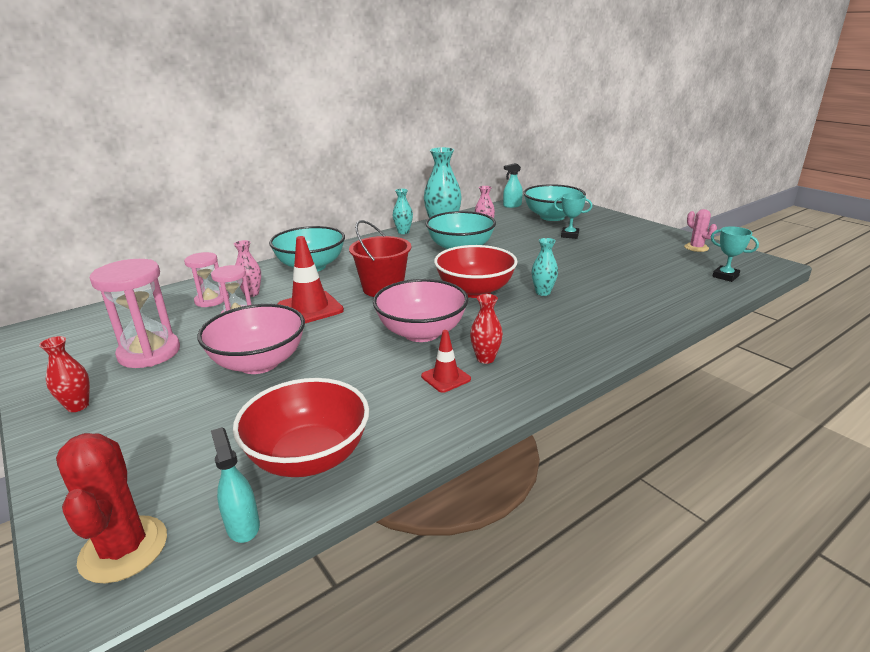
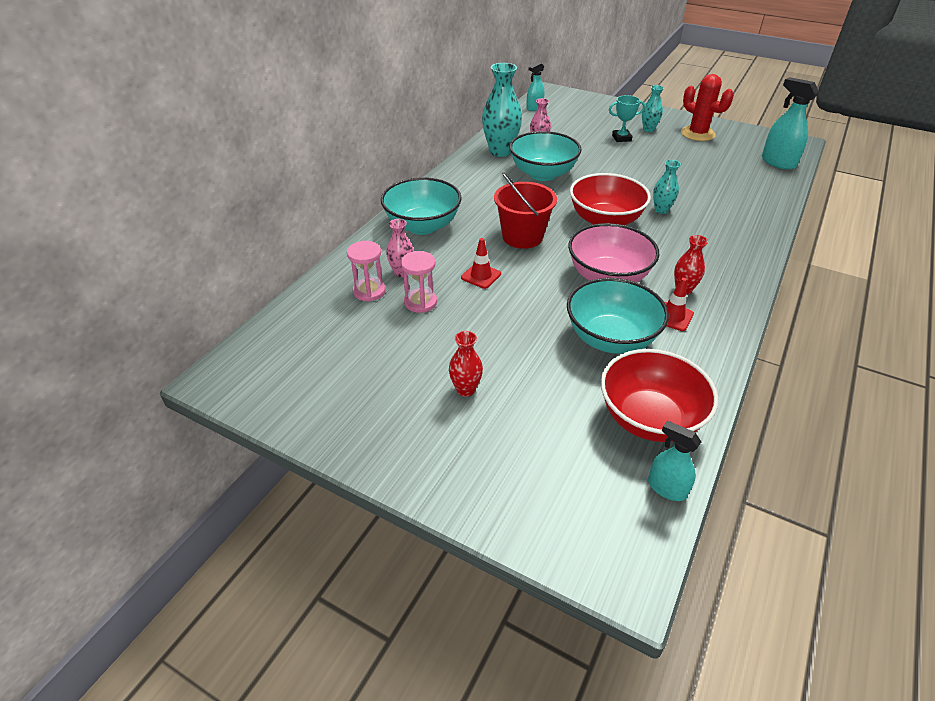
camera: 25 degrees left, 15 degrees up
(78, 406) = (393, 441): red vase -> red vase (465, 389)
(124, 549) = (604, 539): red cactus -> red cactus (697, 134)
(149, 353) = (386, 366): pink hourglass -> none
(259, 363) = (505, 347): pink bowl -> none
(310, 308) = (481, 276): red traffic cone -> red traffic cone, size x0.58
(403, 232) = (465, 162): turquoise vase -> turquoise vase (648, 129)
(552, 217) = (585, 117): turquoise bowl -> turquoise bowl (610, 338)
(696, 248) = (732, 134): pink cactus -> none
(725, 276) = (778, 162): turquoise trophy -> turquoise spray bottle

